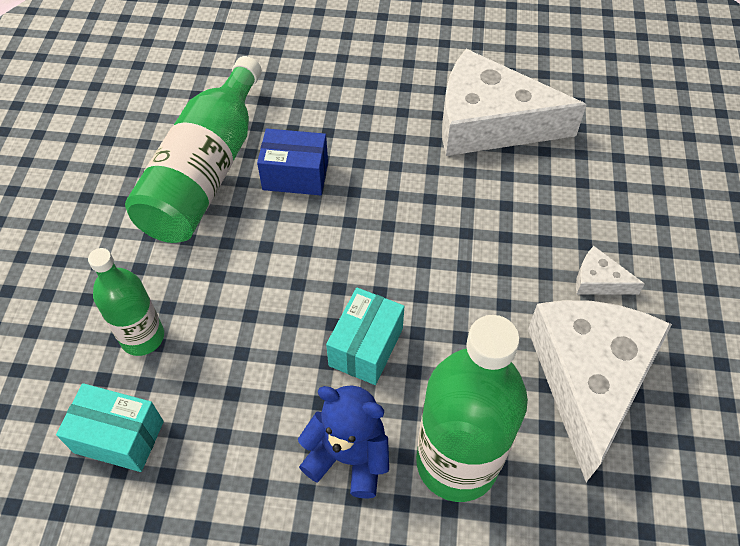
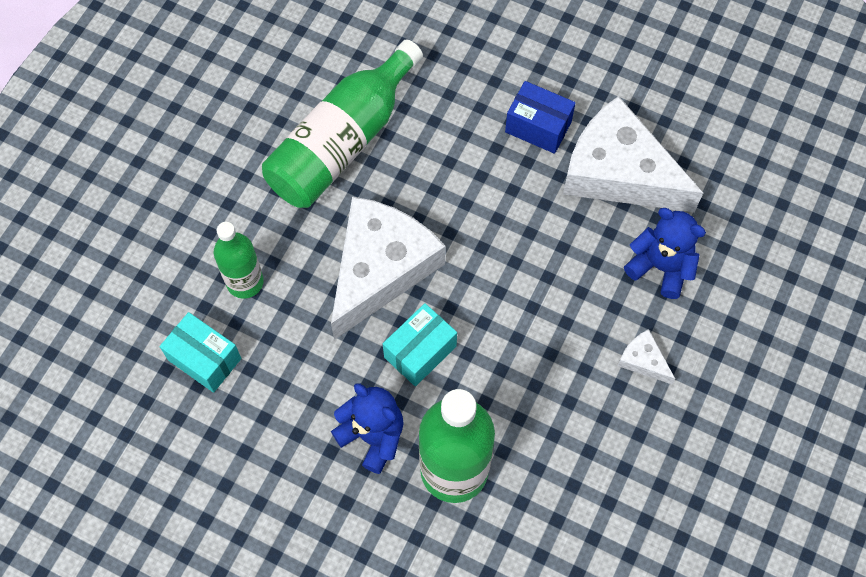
camera: 20 degrees right, 10 degrees up
(295, 175) = (419, 171): blue box -> blue box (538, 127)
(570, 191) = (660, 267): none -> blue teddy bear
(589, 378) = (592, 441): white cheese -> white cheese (380, 268)

